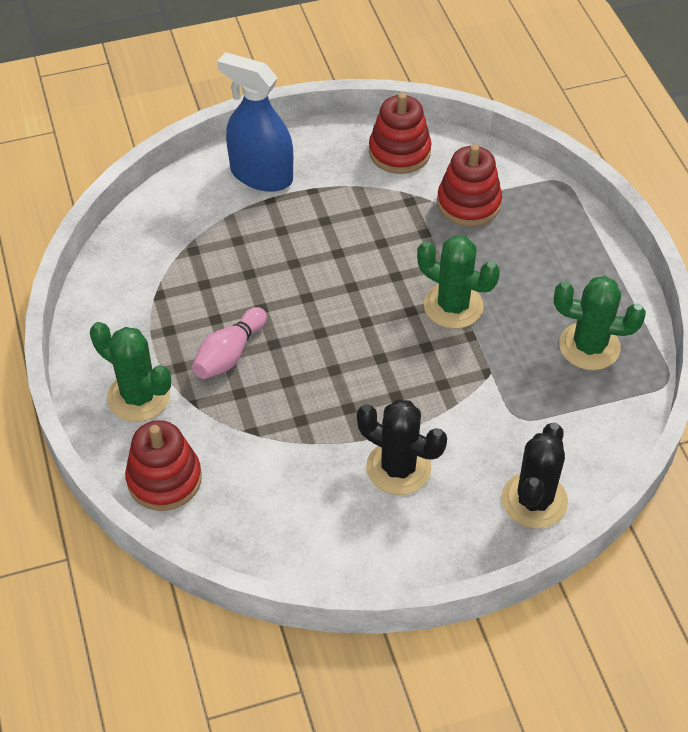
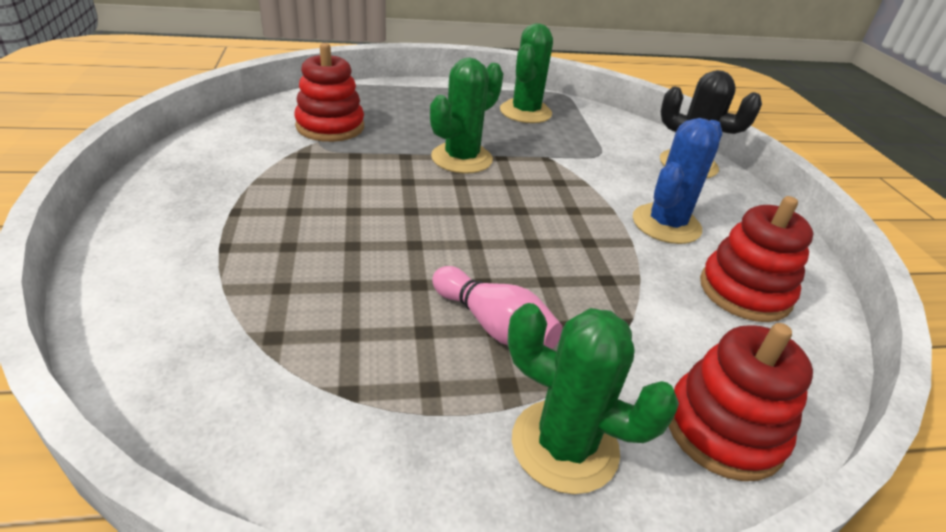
camera: 85 degrees left, 15 degrees down
(139, 396) = (564, 445): green cactus -> green cactus turned 75 degrees clockwise
(261, 175) = (169, 246): blue spray bottle -> none
(398, 468) = (666, 224): black cactus -> blue cactus
(399, 152) = (224, 146): red stacking toy -> red stacking toy (744, 291)

